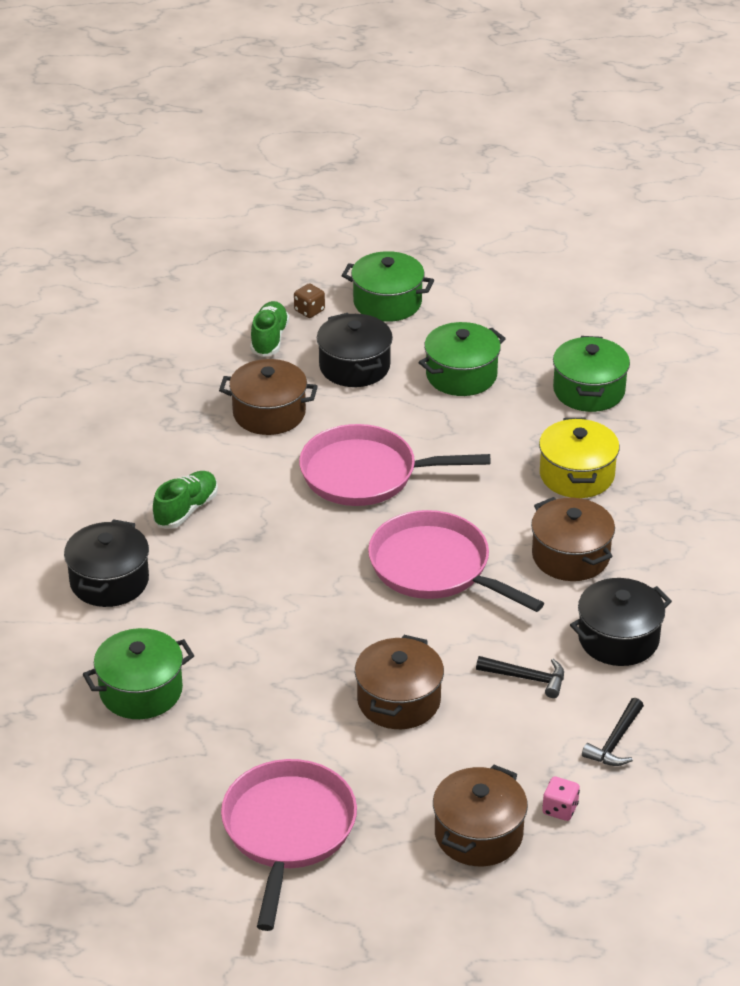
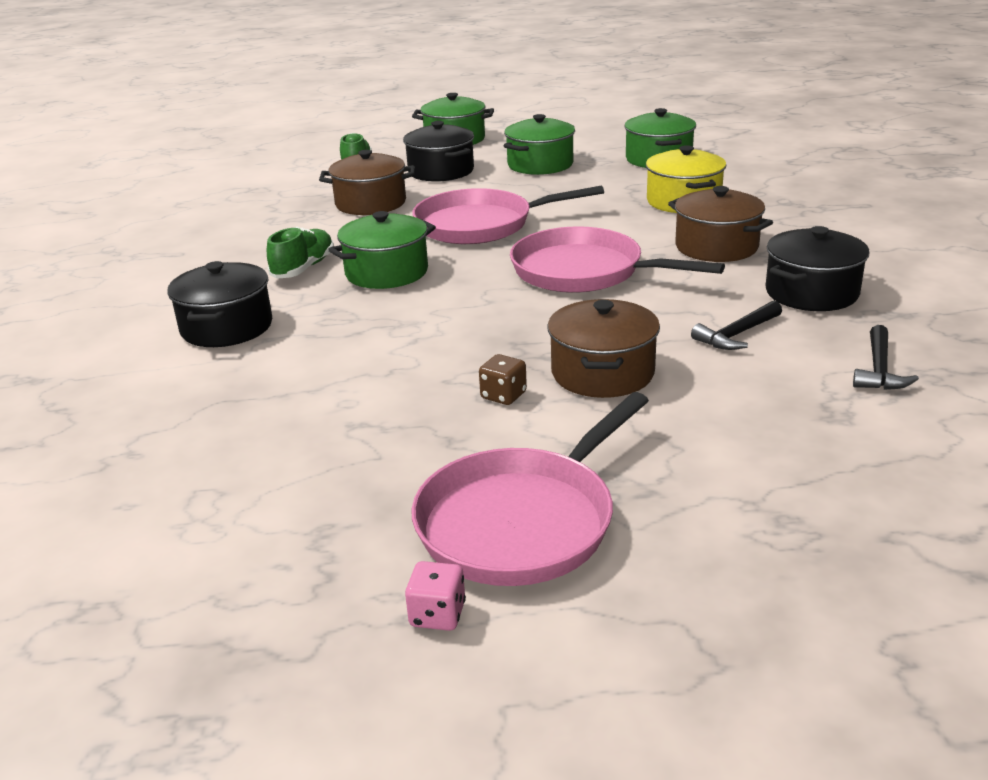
camera: 10 degrees left, 10 degrees down
(141, 691) = (280, 410): green pot -> green pot (386, 272)
(288, 831) = (522, 521): pink pan -> pink pan turned 135 degrees counterclockwise
(309, 310) = (388, 150): brown dice -> brown dice (503, 395)
(478, 834) = (783, 482): brown pot -> none
(526, 678) = (737, 334): black hammer -> black hammer turned 135 degrees clockwise
(560, 809) = (866, 440): pink dice -> pink dice (437, 615)

